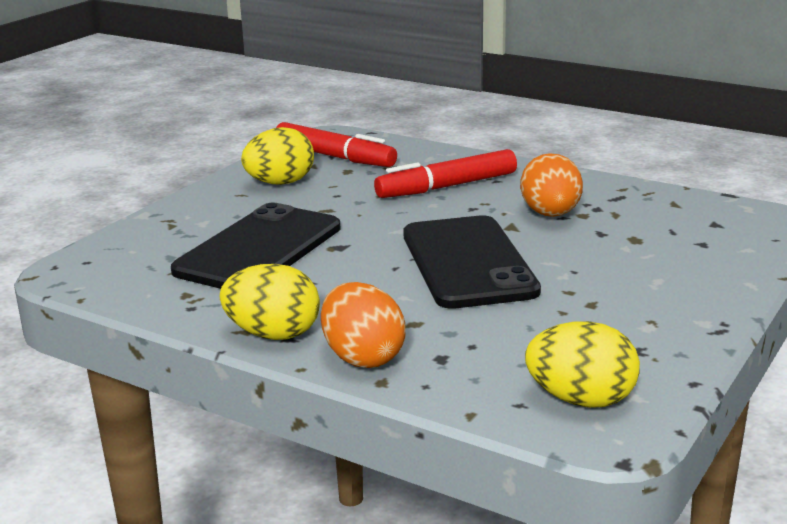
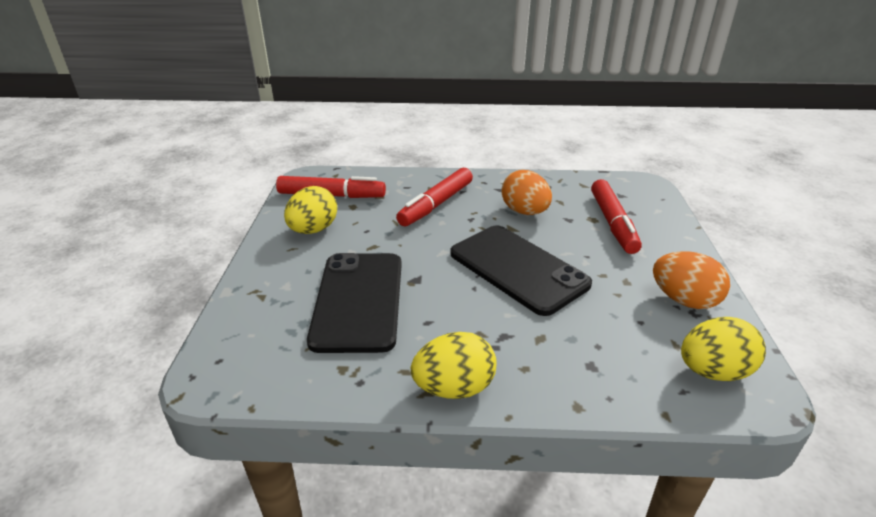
camera: 30 degrees left, 10 degrees up
(363, 358) = (541, 387): orange egg -> orange egg (684, 300)
(657, 248) = (613, 223): none -> red marker

